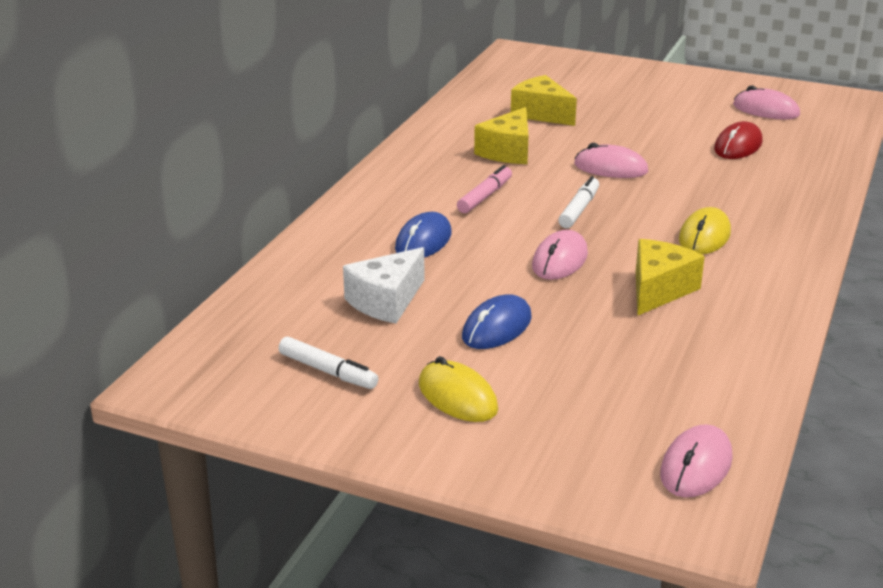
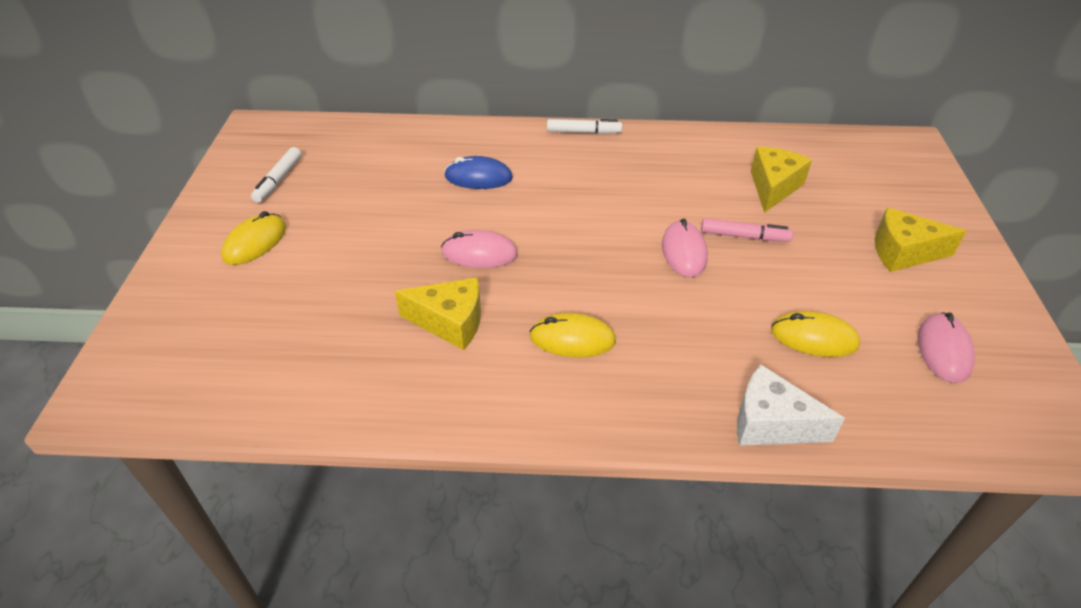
camera: 70 degrees right, 15 degrees up
(386, 301) = (379, 181): white cheese -> white cheese (771, 423)
(485, 196) = (574, 190): pink marker -> pink marker (744, 236)
(497, 327) = (356, 241): blue mouse -> none
(508, 151) = (673, 184): yellow cheese -> yellow cheese (903, 252)
(579, 209) = (582, 247): white marker -> white marker (583, 132)
(696, 466) = (170, 386): pink mouse -> none
(738, 146) = (814, 337): red mouse -> yellow mouse

